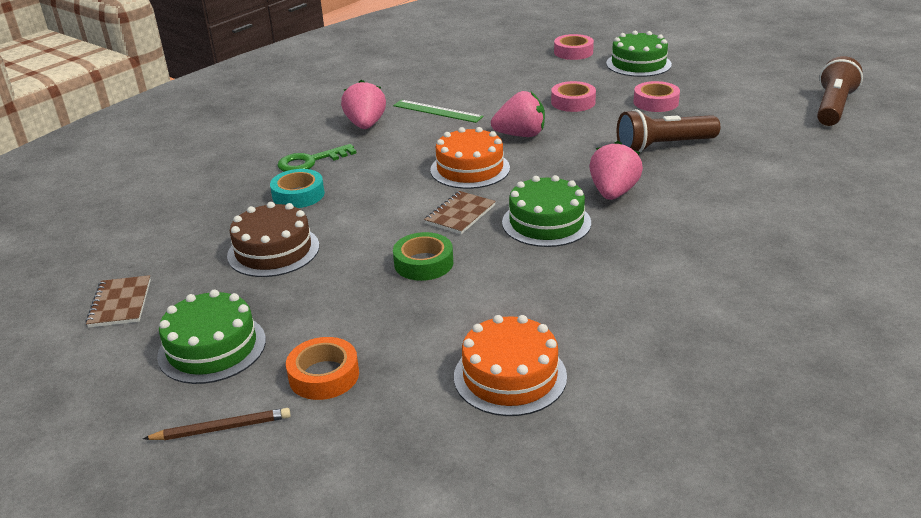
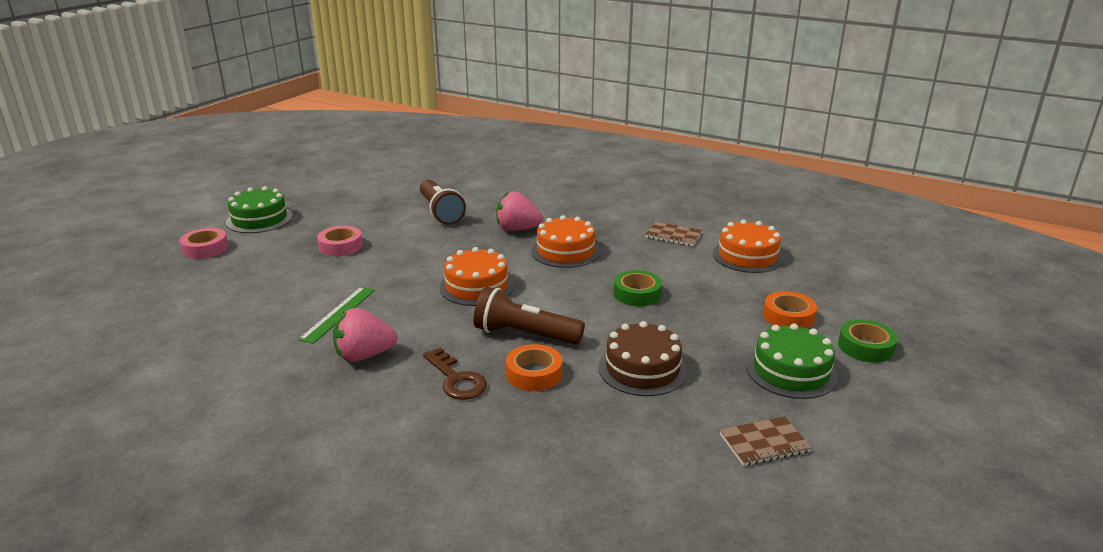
camera: 100 degrees left, 5 degrees down
(222, 428) = (865, 347): brown pencil -> green tape
(298, 195) = (534, 374): turquoise tape -> orange tape
(310, 161) = (456, 379): green key -> brown key
(460, 214) = (559, 285): brown notebook -> brown notebook (673, 236)
(520, 135) = (409, 267): pink strawberry -> none
(546, 222) = (565, 251): green cake -> orange cake
(655, 102) = (354, 213): pink tape -> none
(833, 107) = (384, 160): brown flashlight -> brown flashlight (524, 335)

